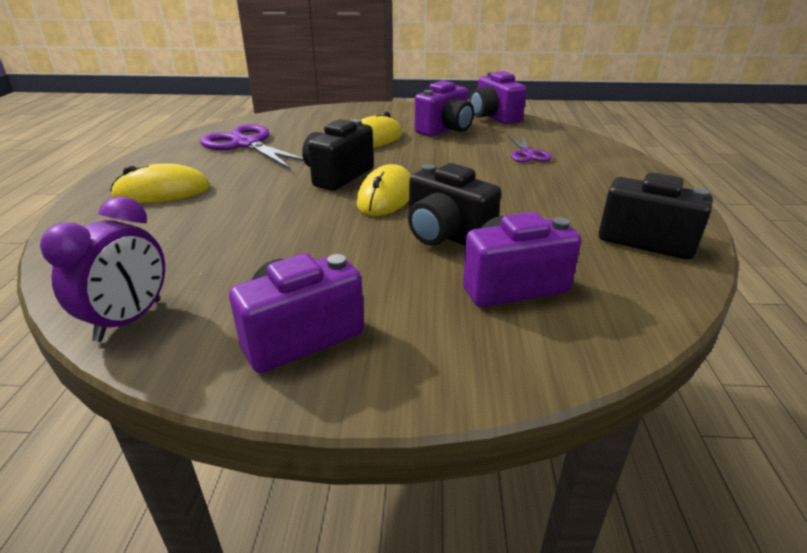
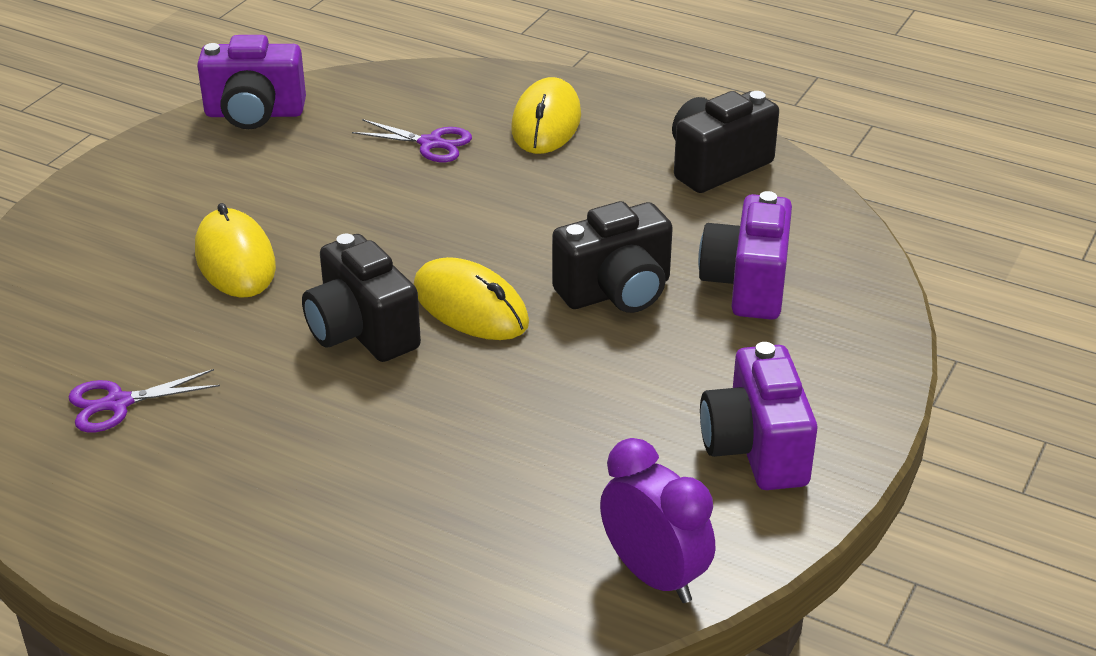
camera: 65 degrees left, 5 degrees up
(162, 192) = (268, 527): yellow mouse -> yellow mouse (546, 122)
(246, 144) = (118, 403): purple scissors -> purple scissors, size x0.54
(445, 130) = (264, 177): purple camera -> none

